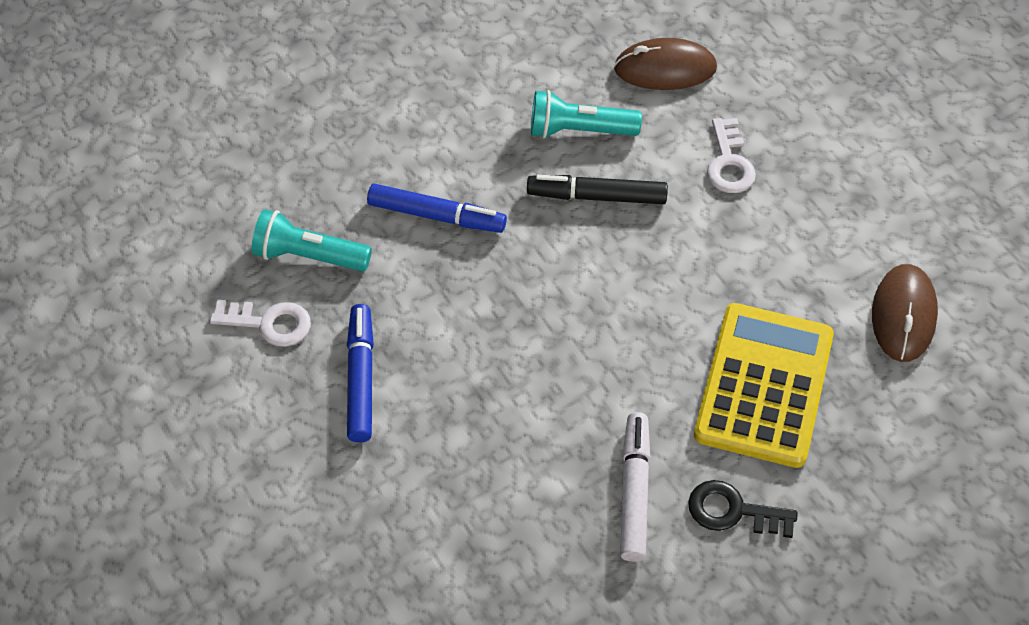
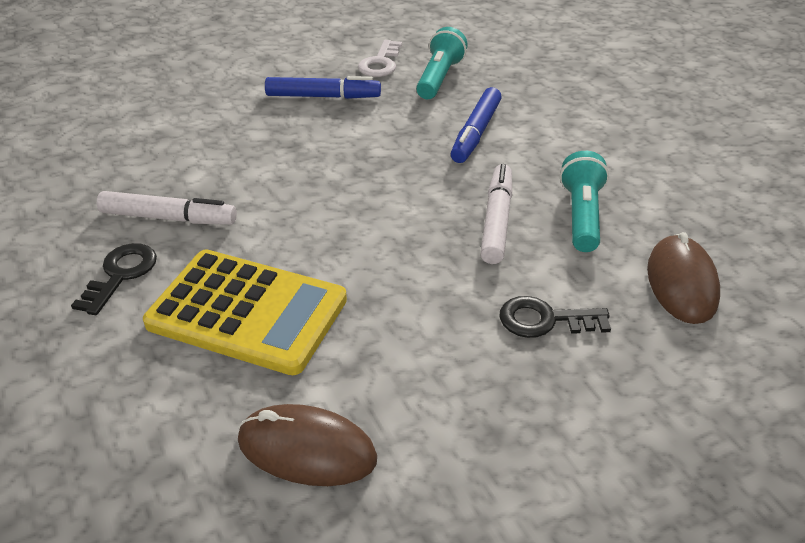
camera: 95 degrees right, 15 degrees down
(596, 196) = (496, 221): black marker -> white marker
(729, 163) = (545, 320): white key -> black key

